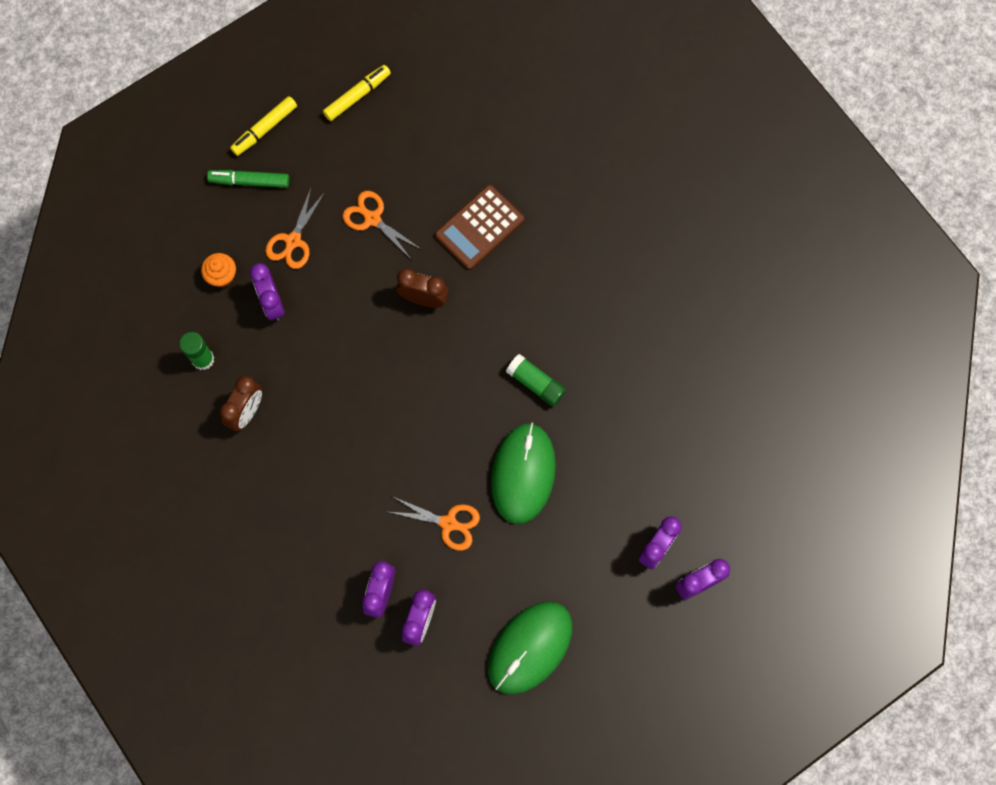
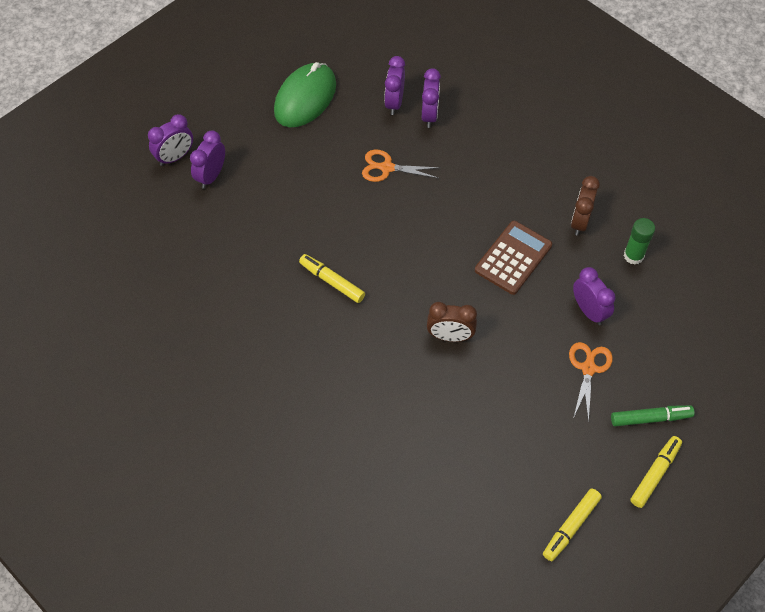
camera: 170 degrees right, 15 degrees down
(222, 276) = (643, 327): orange cupcake -> none
(372, 219) = (518, 401): orange scissors -> none
(479, 228) = (411, 410): brown calculator -> brown calculator (513, 258)
(523, 474) = (331, 211): green mouse -> none
(536, 383) = (332, 281): green glue stick -> yellow marker

